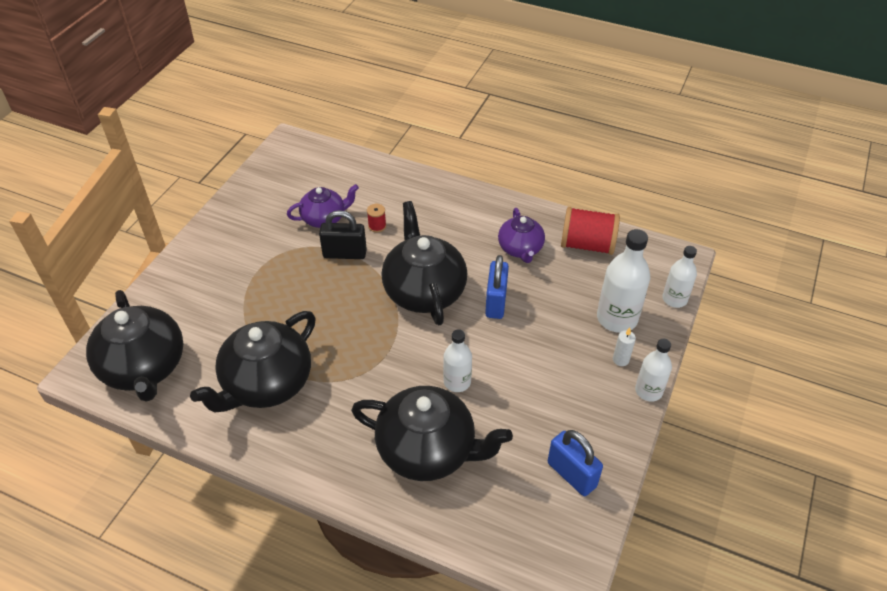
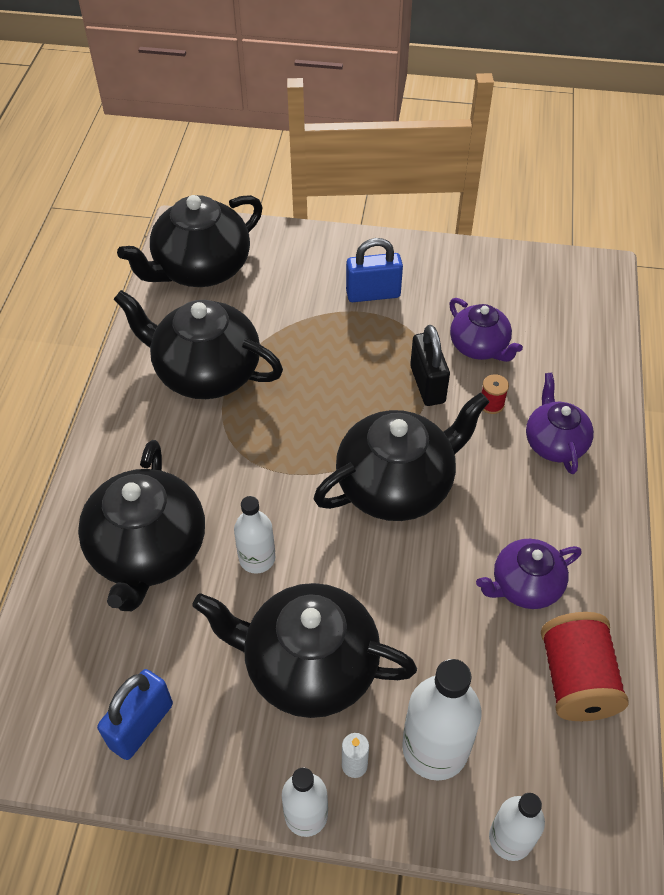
camera: 75 degrees right, 5 degrees up
(421, 206) = (554, 443): none -> purple teapot
(496, 302) = (407, 575): blue padlock -> blue padlock (373, 294)
(549, 369) = (308, 666): none -> black teapot

